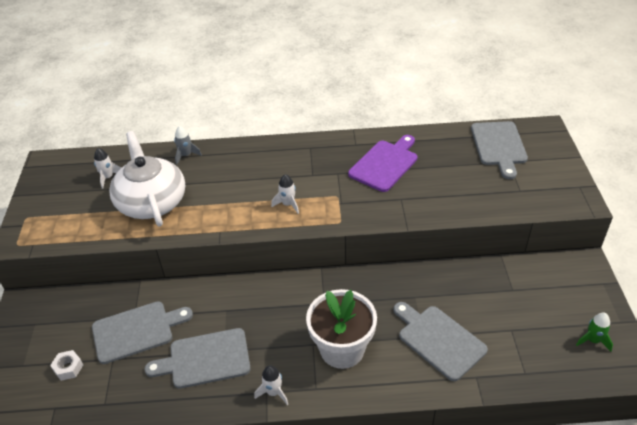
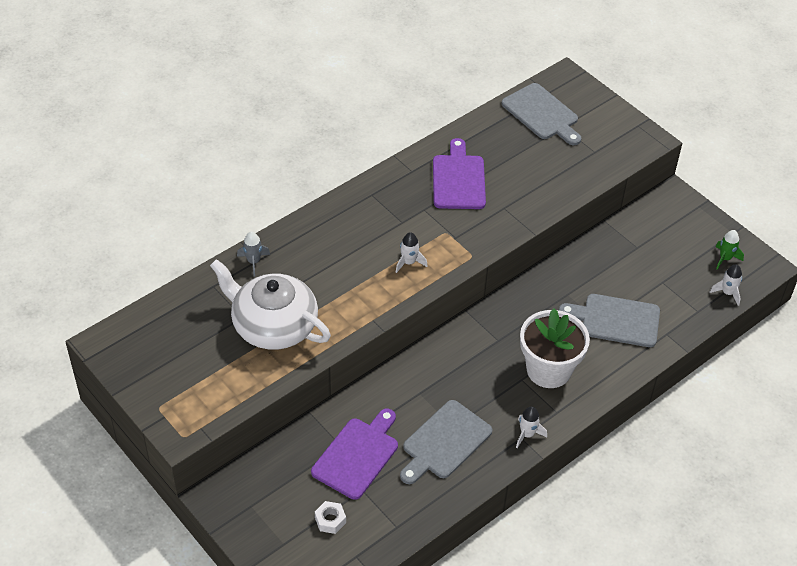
camera: 40 degrees left, 5 degrees up
(108, 177) = (197, 324): white rocket -> white rocket (727, 293)
(136, 331) = (357, 455): grey cutting board -> purple cutting board

